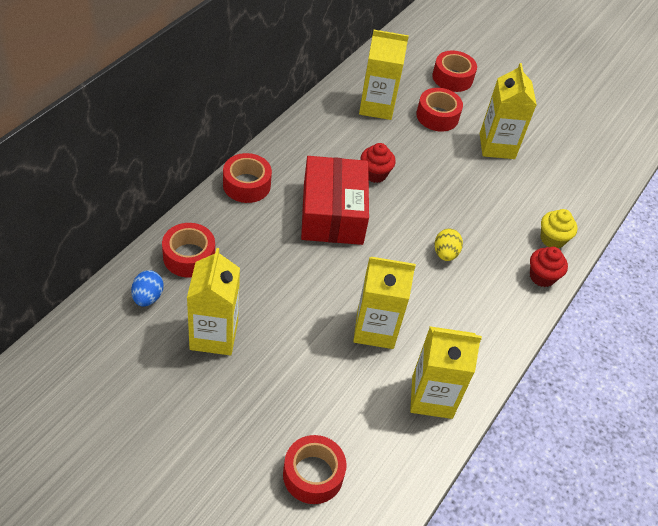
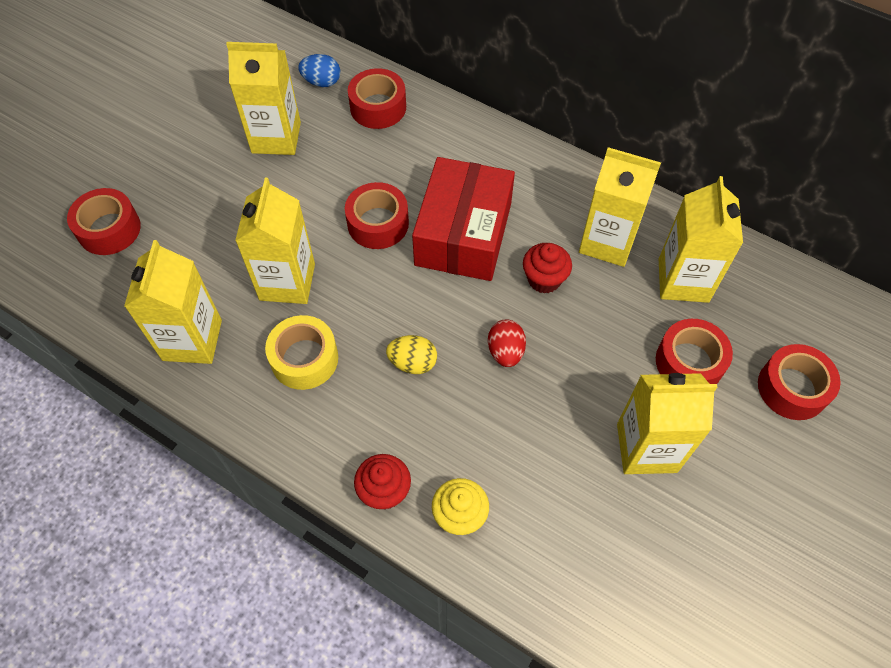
camera: 95 degrees right, 10 degrees up
(246, 185) = (494, 146): red tape -> red tape (378, 223)
(333, 213) = (463, 234): red box -> red box turned 75 degrees counterclockwise
(343, 136) = (607, 242): none -> yellow carton
(434, 202) = (505, 352): none -> red egg
(445, 319) = (304, 359): none -> yellow tape

